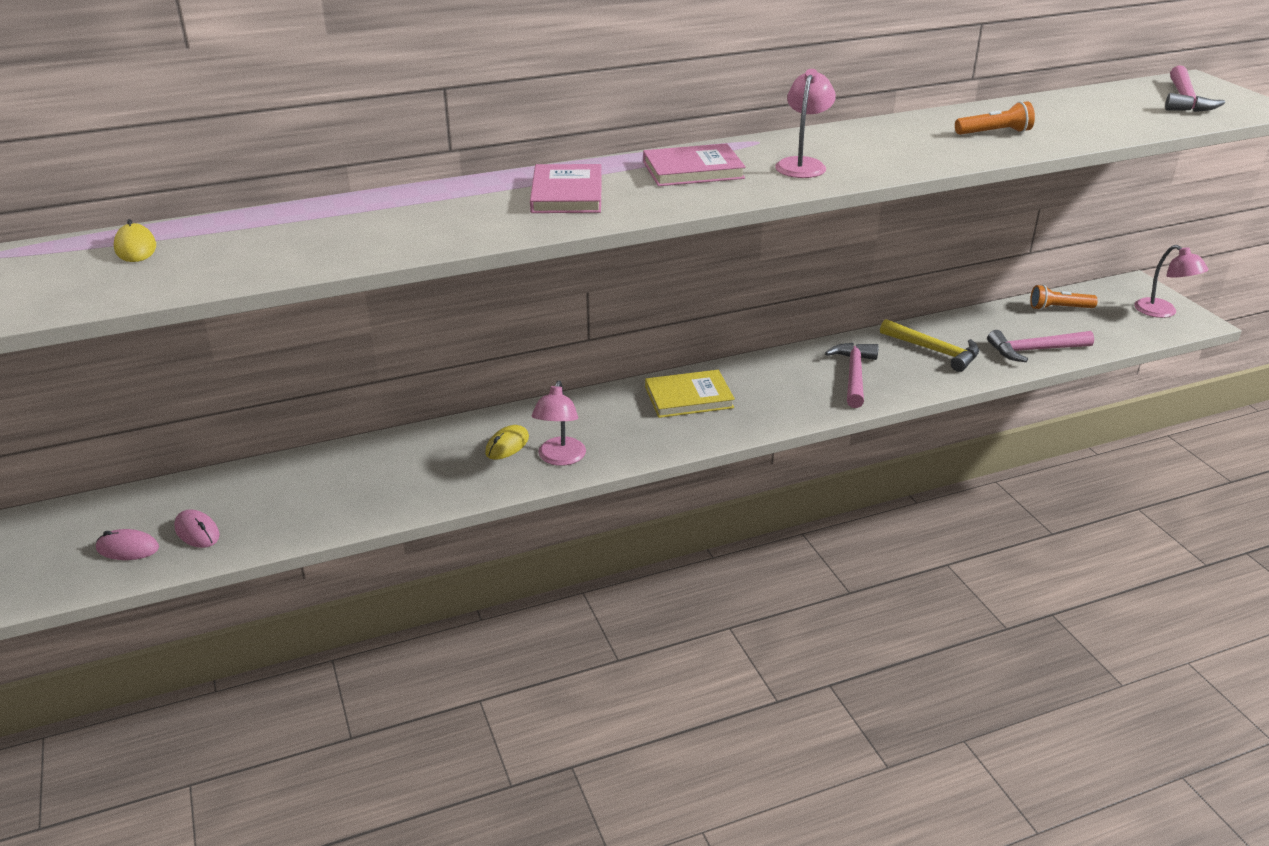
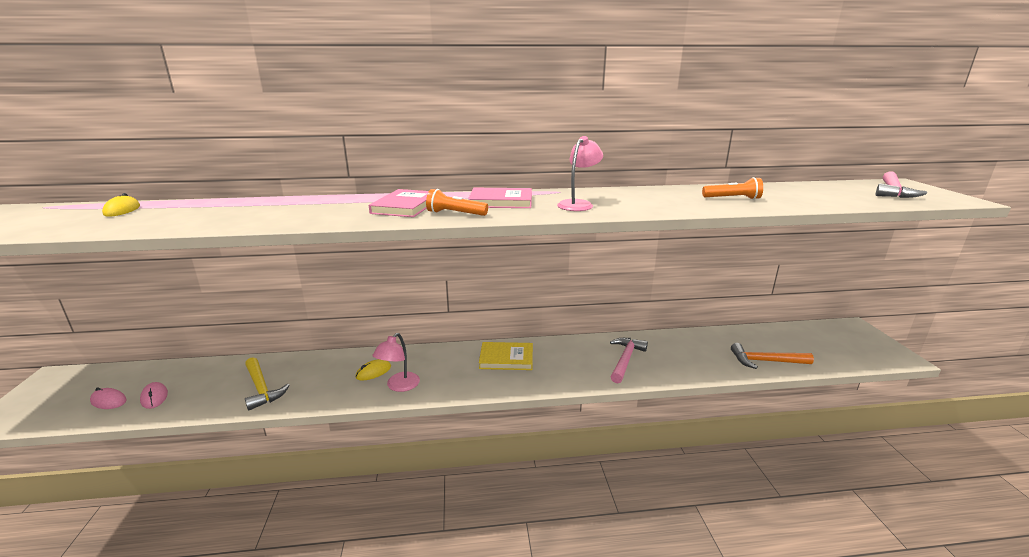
camera: 15 degrees right, 10 degrees down
(934, 351) = (689, 351): yellow hammer -> yellow hammer (261, 388)
(1034, 350) = (765, 361): pink hammer -> orange hammer
(1059, 308) = (791, 334): orange flashlight -> orange flashlight (455, 214)
(1162, 312) = (873, 347): pink lamp -> none

